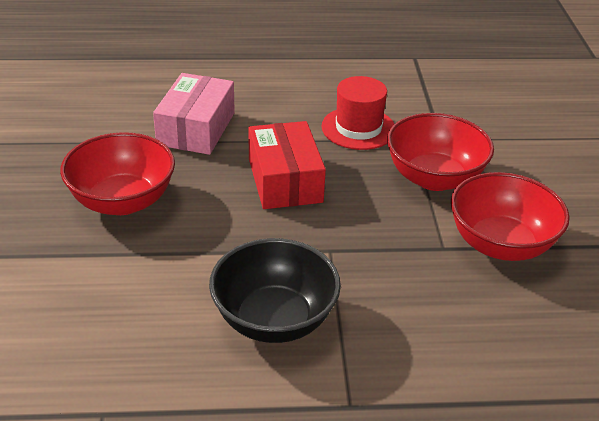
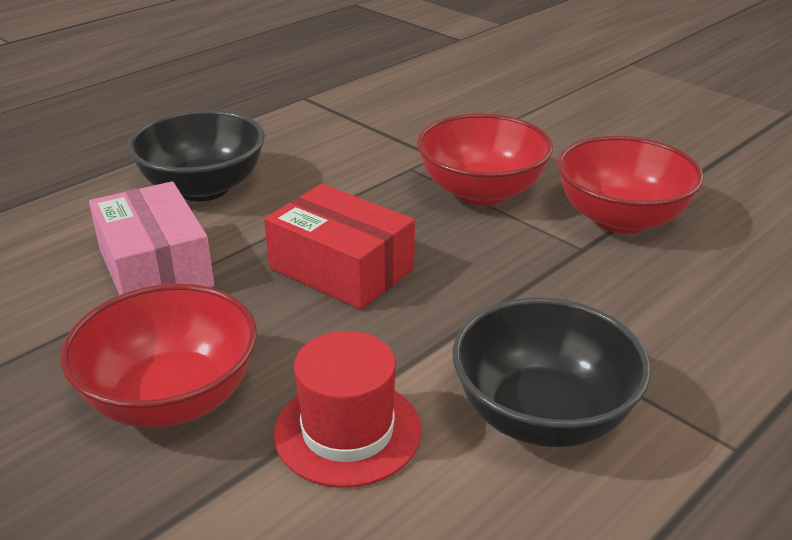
camera: 40 degrees left, 5 degrees down
(276, 93) = (203, 188): none -> black bowl
(358, 128) = (343, 182): red hat -> red hat (347, 431)

